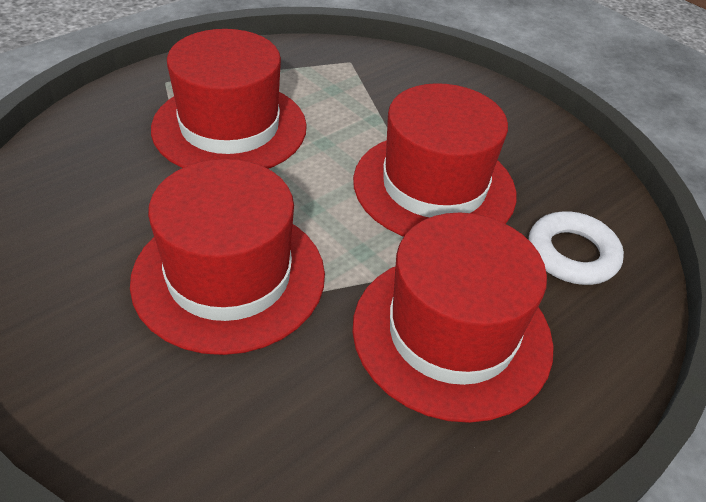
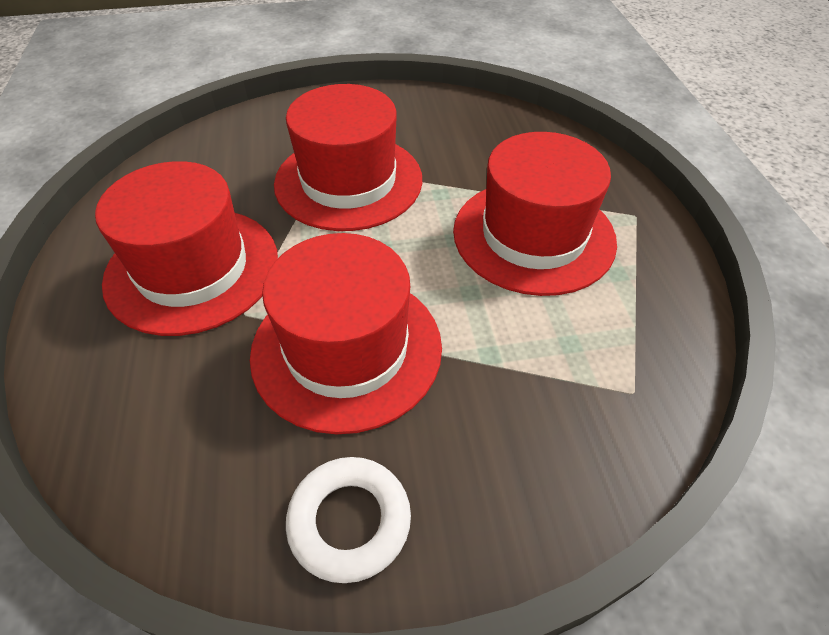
camera: 125 degrees right, 5 degrees up
(572, 254) = (170, 409): white ring -> white ring (349, 521)

